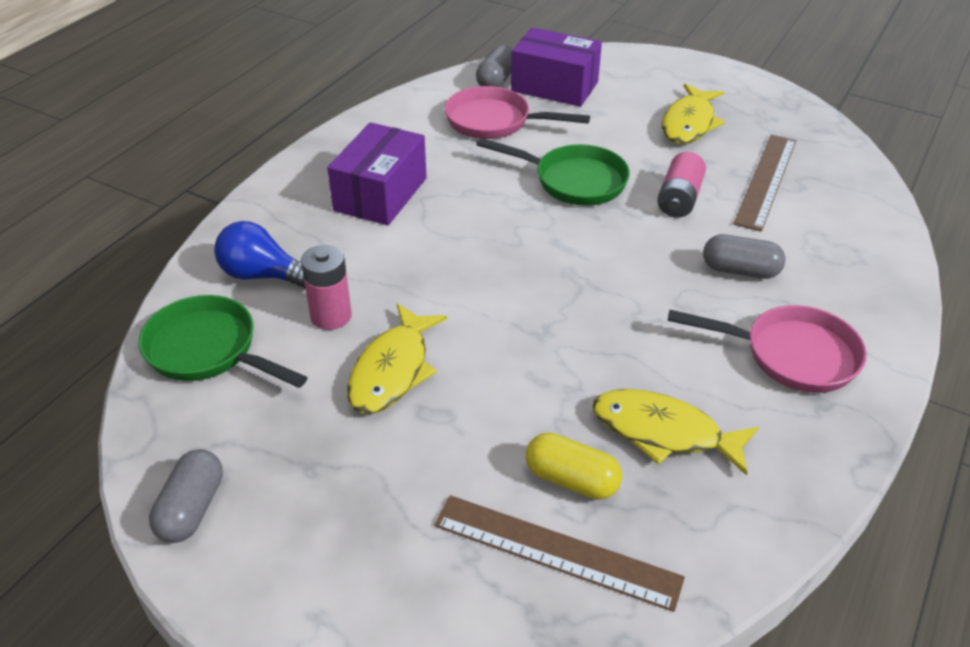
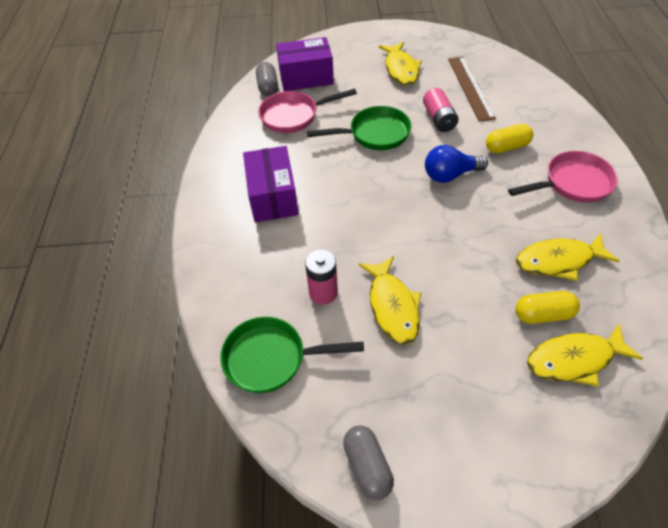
camera: 30 degrees left, 10 degrees up
(263, 275) = (254, 289): blue light bulb -> blue light bulb (450, 175)
(556, 551) = (574, 359): brown ruler -> yellow fish
(740, 270) = (507, 147): grey capsule -> yellow capsule

